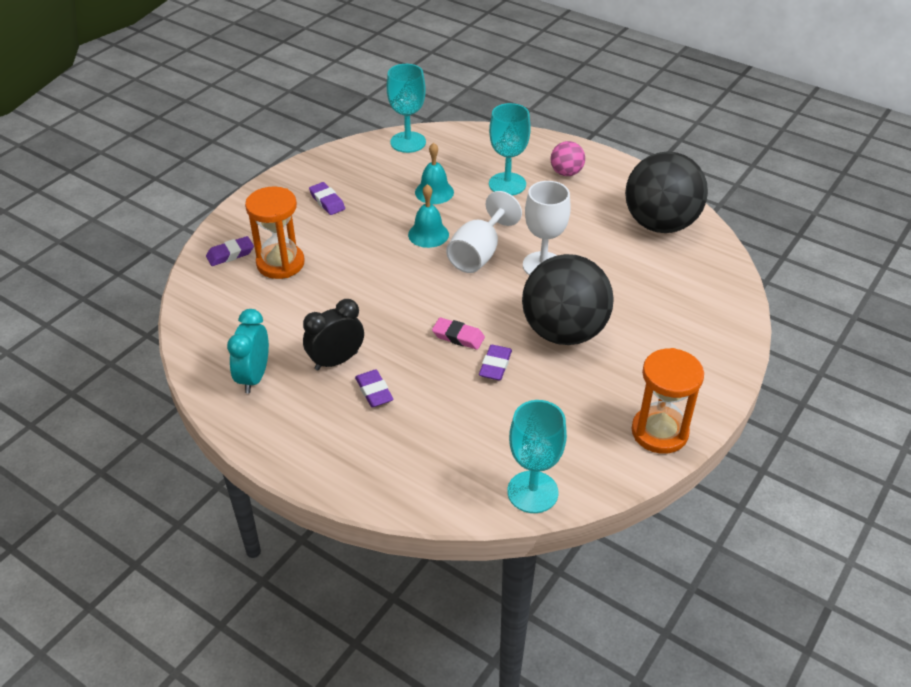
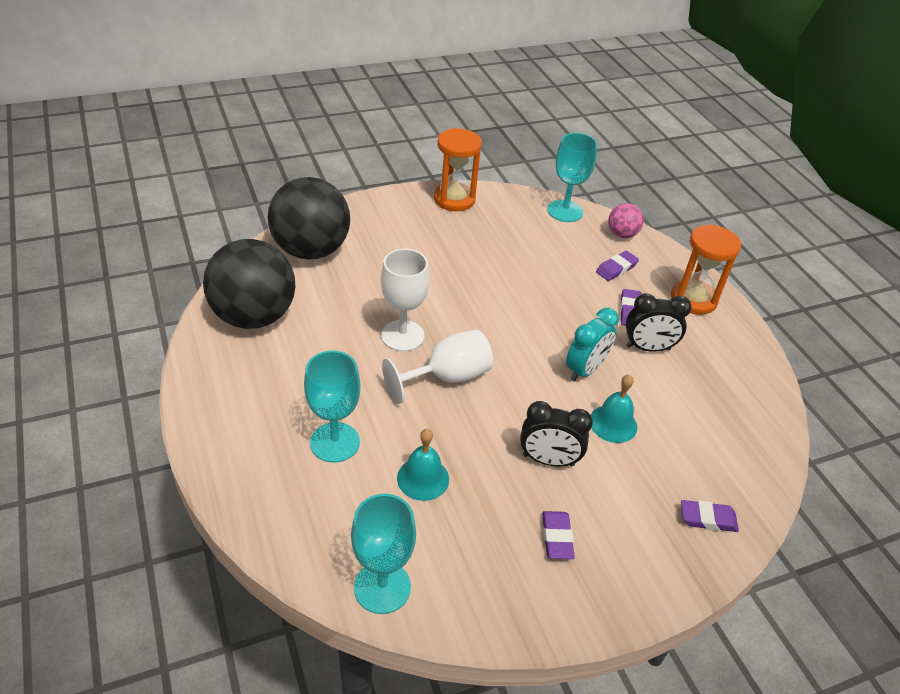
camera: 150 degrees left, 0 degrees up
(254, 377) = (725, 369): turquoise clock -> turquoise clock (585, 370)
(280, 263) = (655, 475): orange hourglass -> orange hourglass (693, 299)
(362, 238) = (548, 460): none -> black clock
(428, 234) = (476, 425): turquoise bell -> turquoise bell (613, 423)
(458, 337) = (532, 316): pink eraser -> none
(495, 365) = (522, 283): purple eraser -> purple eraser (616, 269)
(564, 332) = (447, 279): black ball -> black ball (311, 250)
(566, 173) = (257, 420): pink ball -> pink ball (622, 234)

